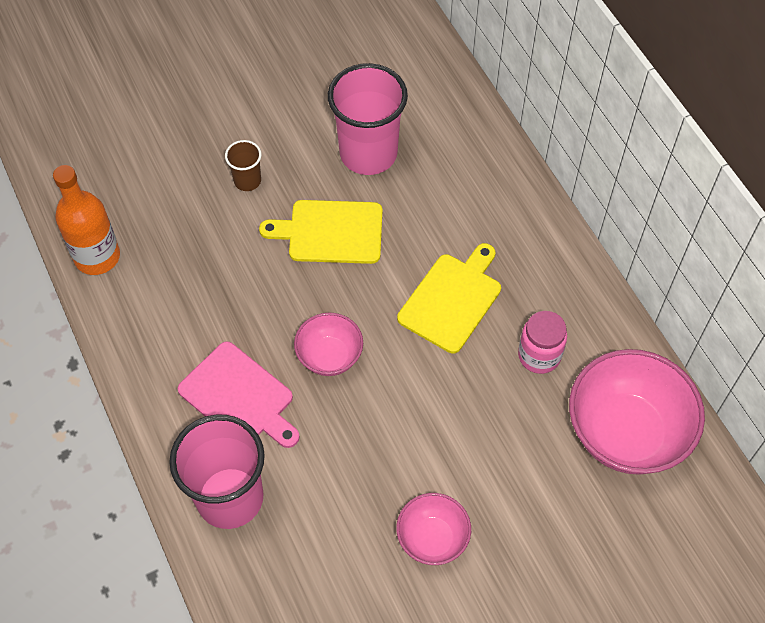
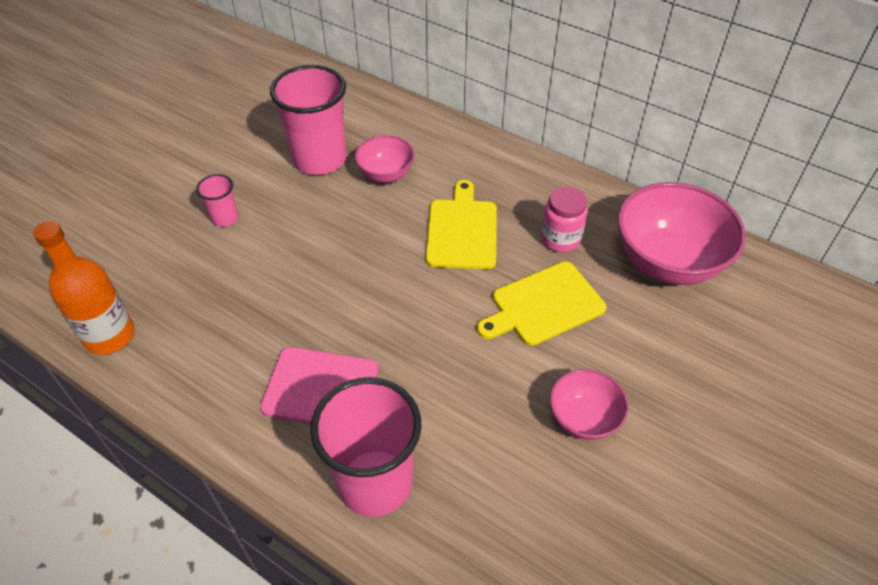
camera: 30 degrees left, 10 degrees down
(247, 181) = (224, 218): brown cup -> pink cup
(329, 356) = (389, 318): pink bowl -> pink bowl (386, 174)
(330, 232) = (325, 225): yellow cutting board -> yellow cutting board (543, 305)

